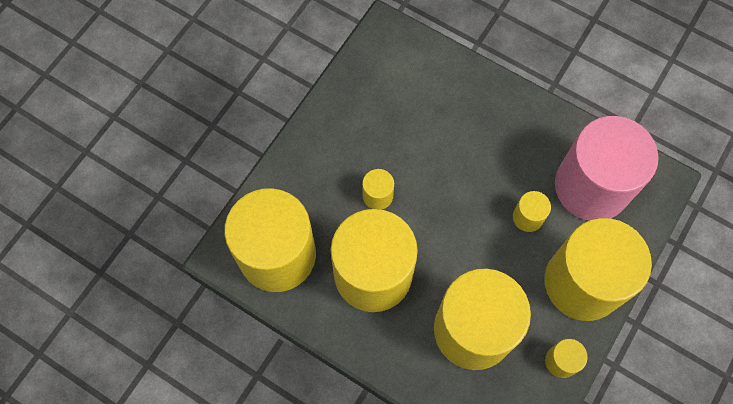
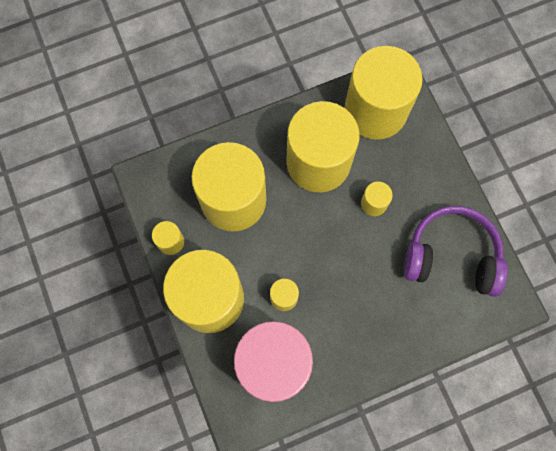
camera: 125 degrees right, 5 degrees up
(379, 101) = (451, 256): none -> purple headphones

